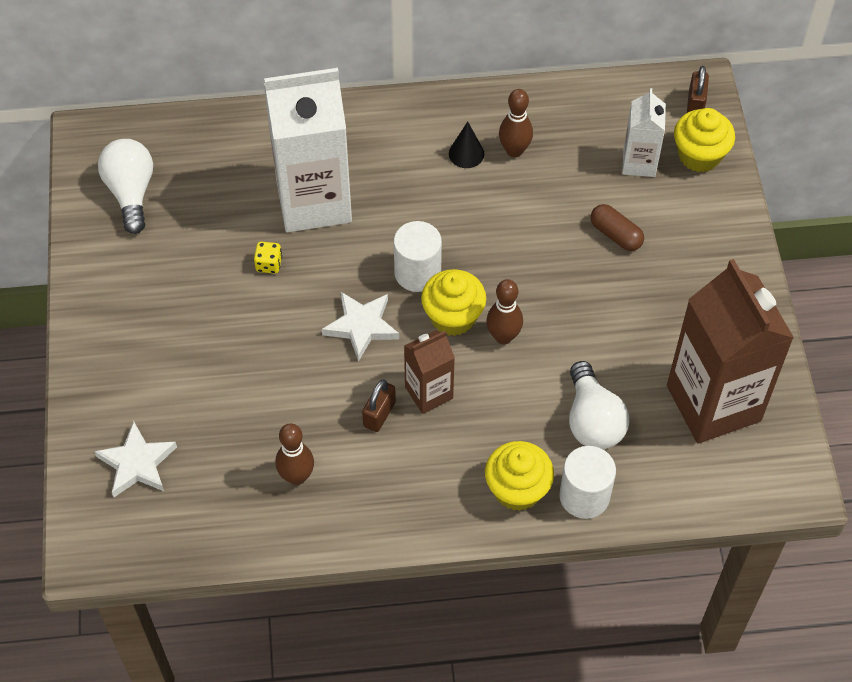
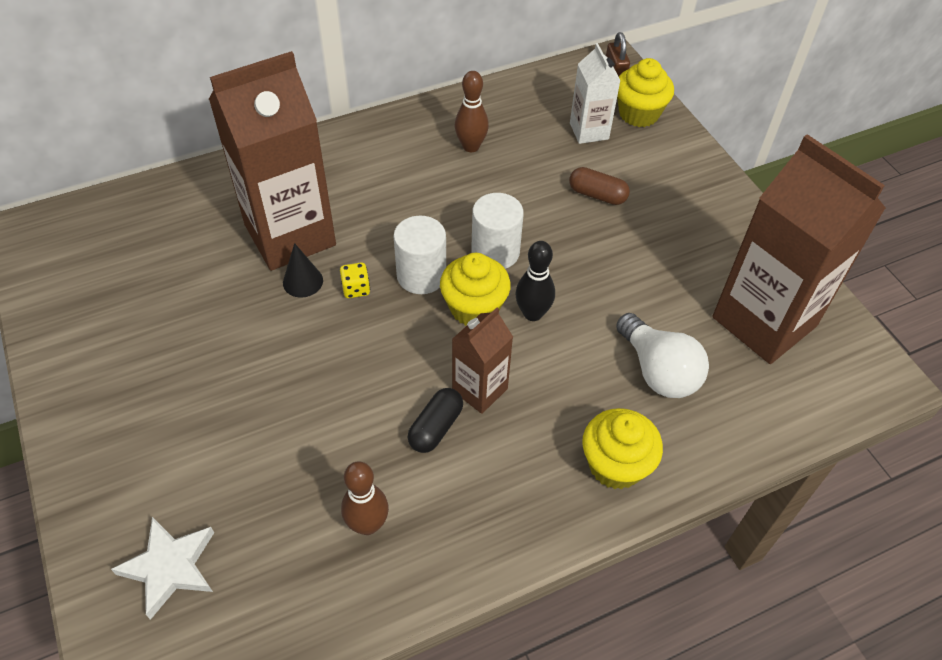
camera: 20 degrees left, 5 degrees down
(131, 192) = (88, 273): white light bulb -> none
(269, 264) = (262, 306): yellow dice -> yellow dice (356, 289)
(313, 201) = (290, 235): white carton -> brown carton
(361, 326) = (383, 342): white star -> none
(379, 414) = (435, 427): brown padlock -> black capsule
(466, 153) = (426, 159): black cone -> black cone (303, 281)
(503, 336) = (532, 313): brown bowling pin -> black bowling pin
(584, 496) = (687, 451): white cylinder -> white cylinder (495, 252)

